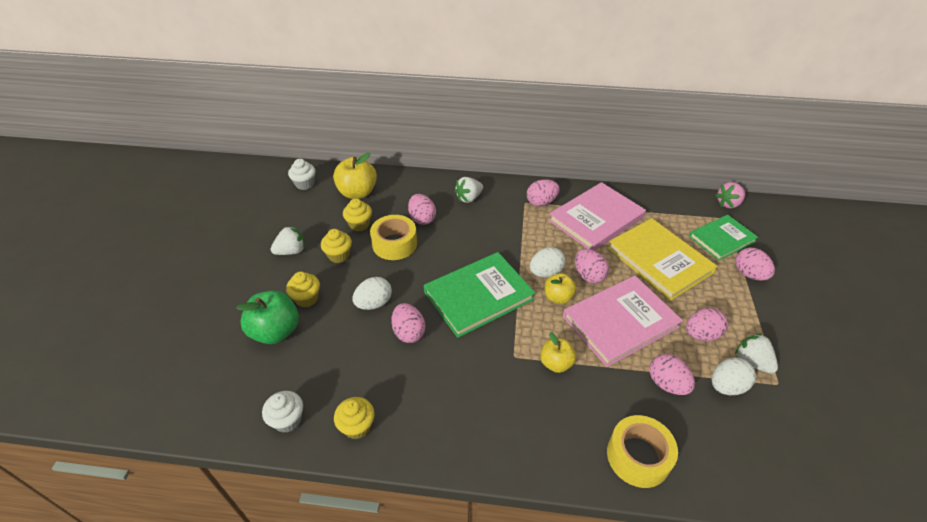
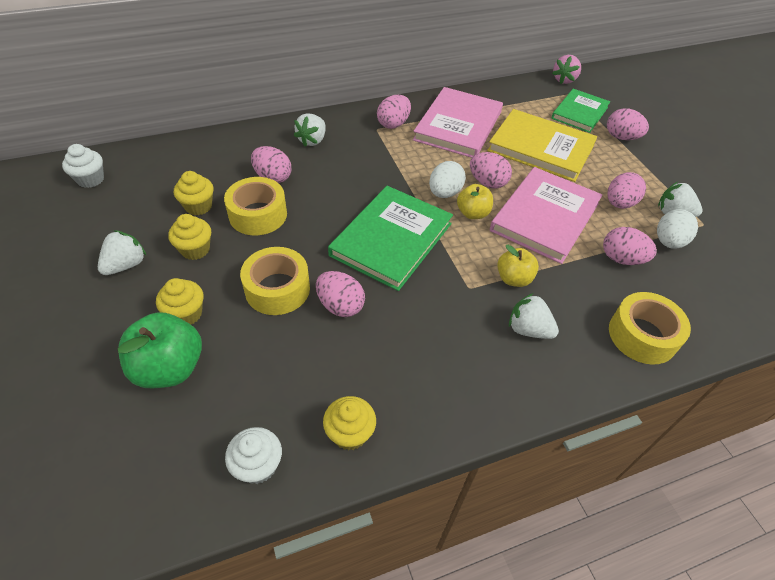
camera: 30 degrees left, 5 degrees up
(357, 193) = (171, 170): yellow apple -> none
(374, 303) = (277, 289): white egg -> yellow tape
(540, 409) = (528, 329): none -> white strawberry

